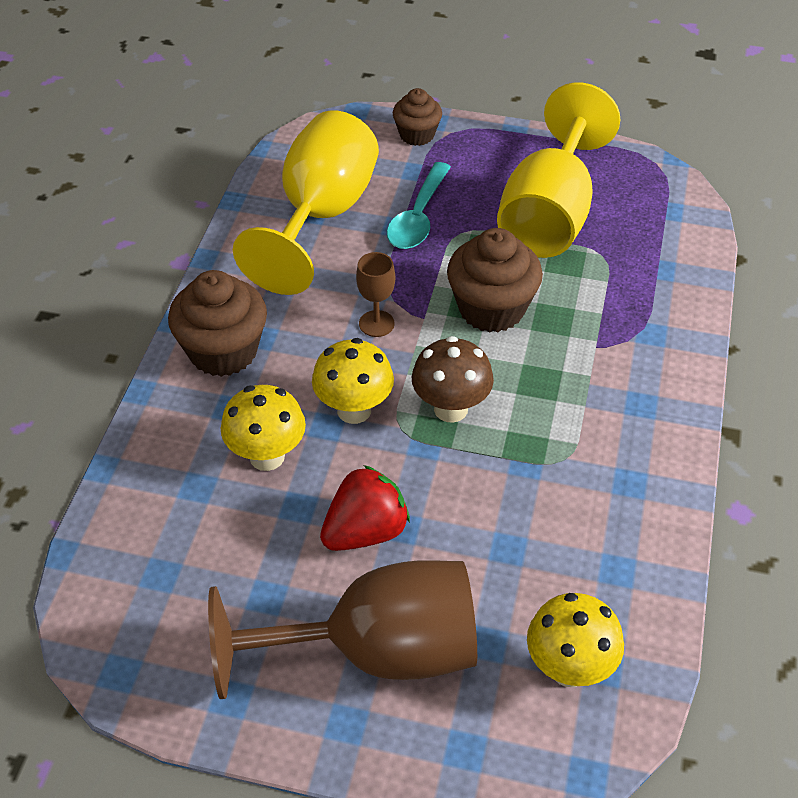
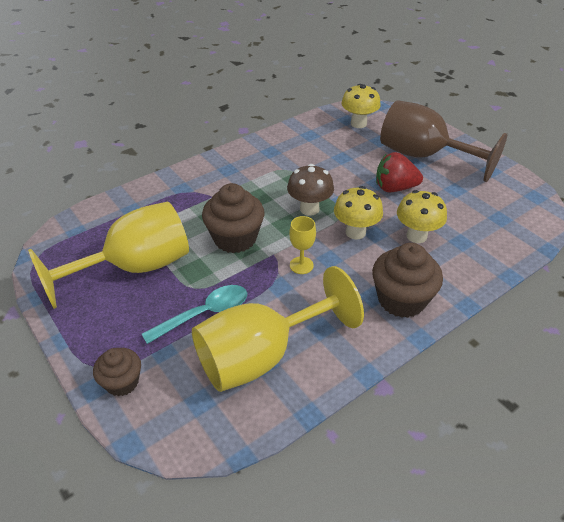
camera: 140 degrees left, 5 degrees down
(376, 323) = (301, 265): brown goblet -> yellow goblet

